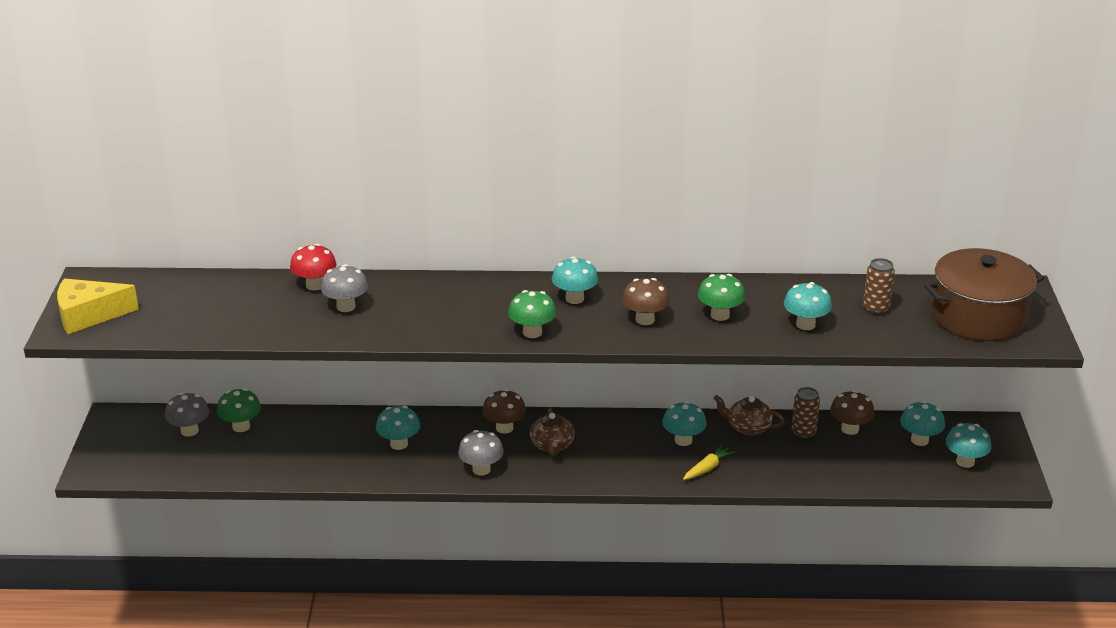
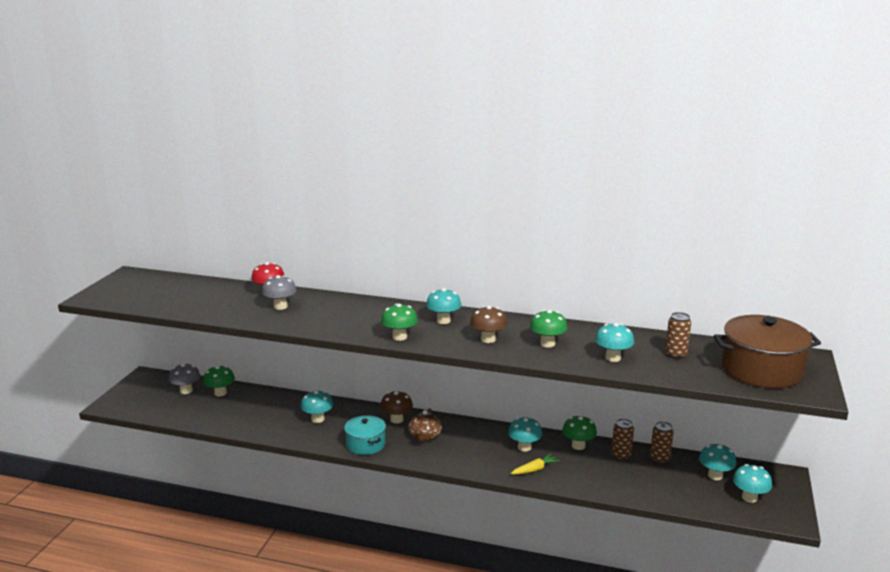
camera: 15 degrees right, 10 degrees down
(89, 315) = (113, 292): yellow cheese -> none
(481, 469) = (365, 444): grey mushroom -> turquoise pot
(748, 427) = (578, 446): brown teapot -> green mushroom
(850, 429) = (659, 459): brown mushroom -> brown can

